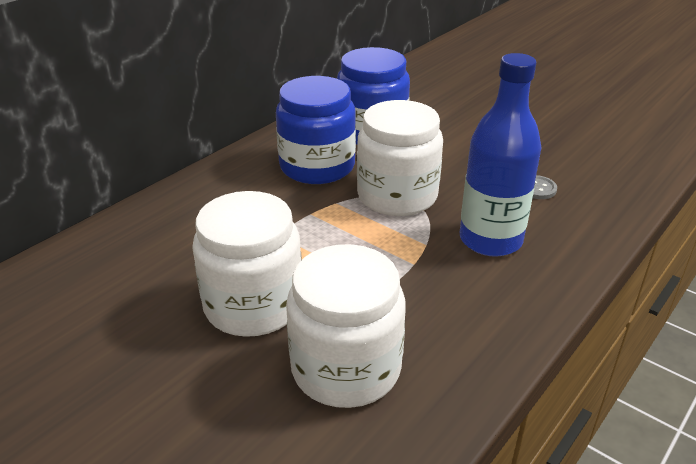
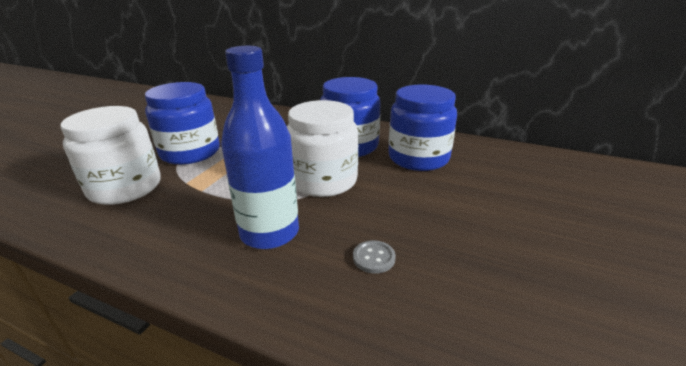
camera: 75 degrees right, 5 degrees down
(253, 305) = (190, 152): white jar -> blue jar

